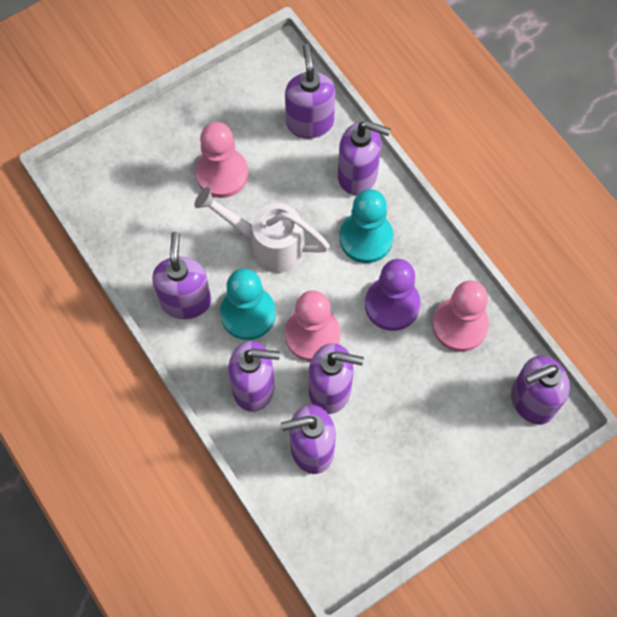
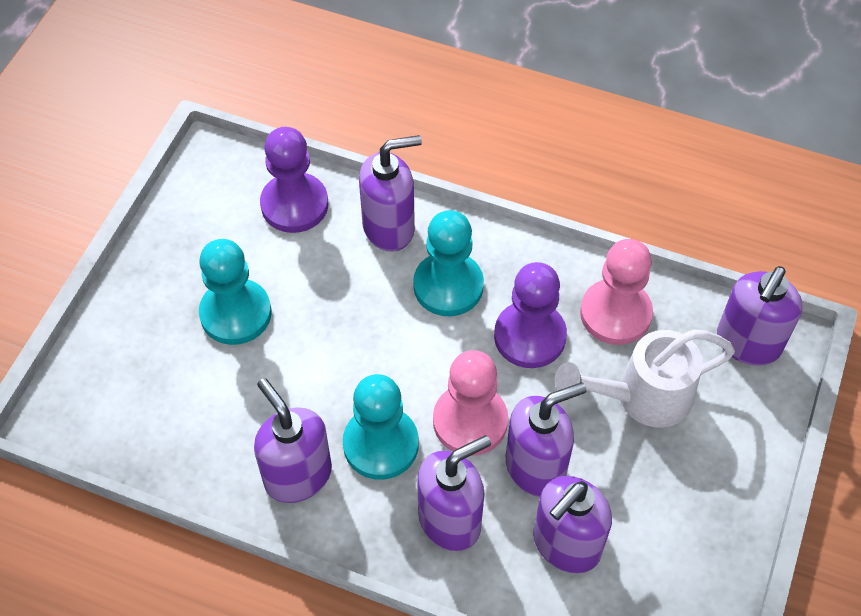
camera: 35 degrees left, 10 degrees down
(222, 174) = (236, 313): pink pawn -> turquoise pawn
(267, 244) = (345, 356): white watering can -> white watering can (641, 397)
(309, 122) = (294, 205): purple soap dispenser -> purple pawn

